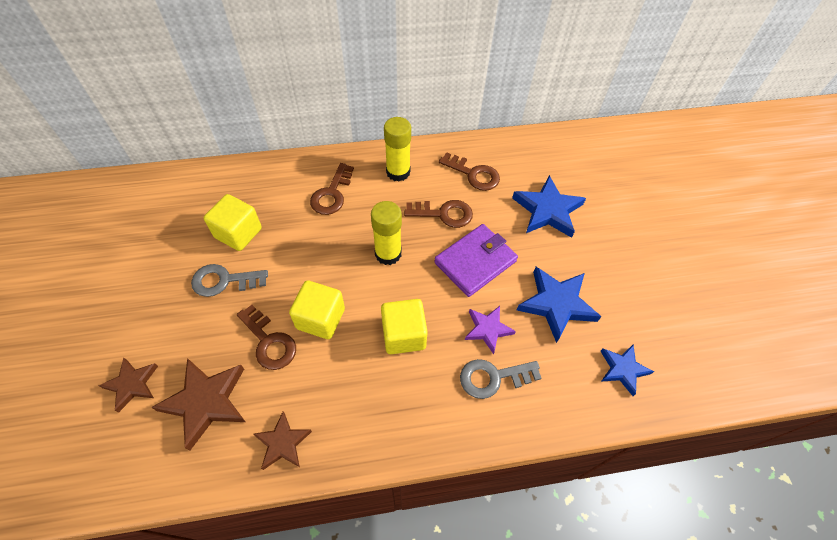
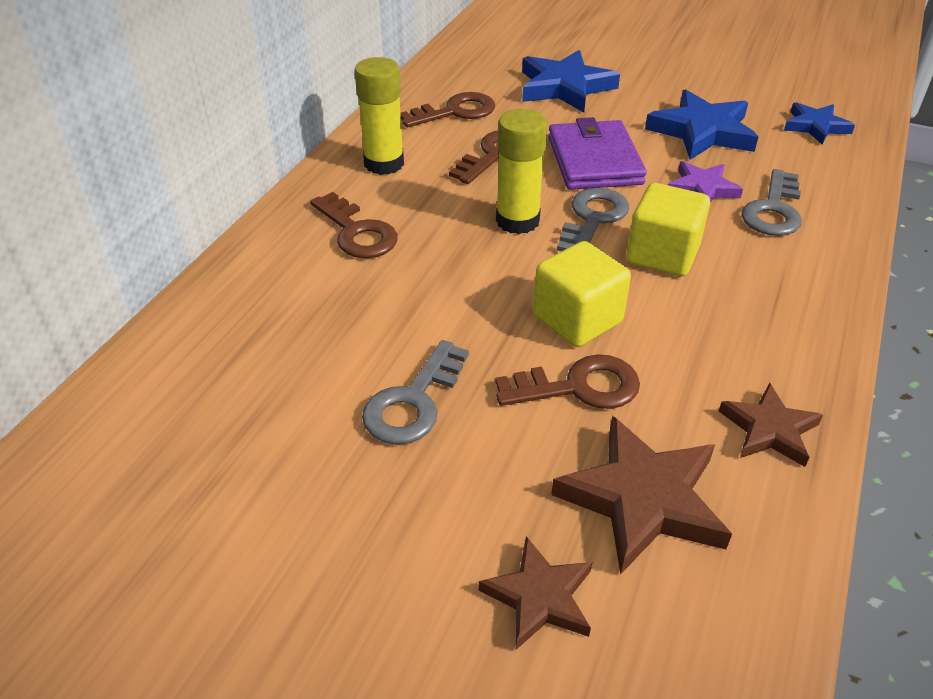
camera: 55 degrees left, 15 degrees down
(238, 233) = (329, 353): yellow cube -> none
(415, 287) = (593, 219): none -> grey key

